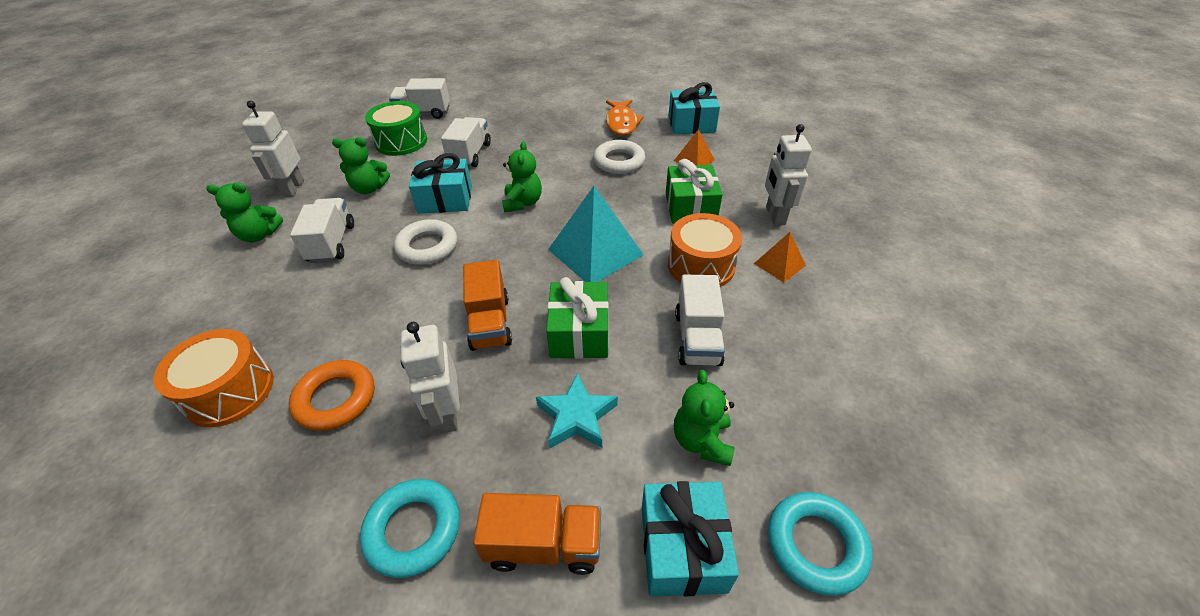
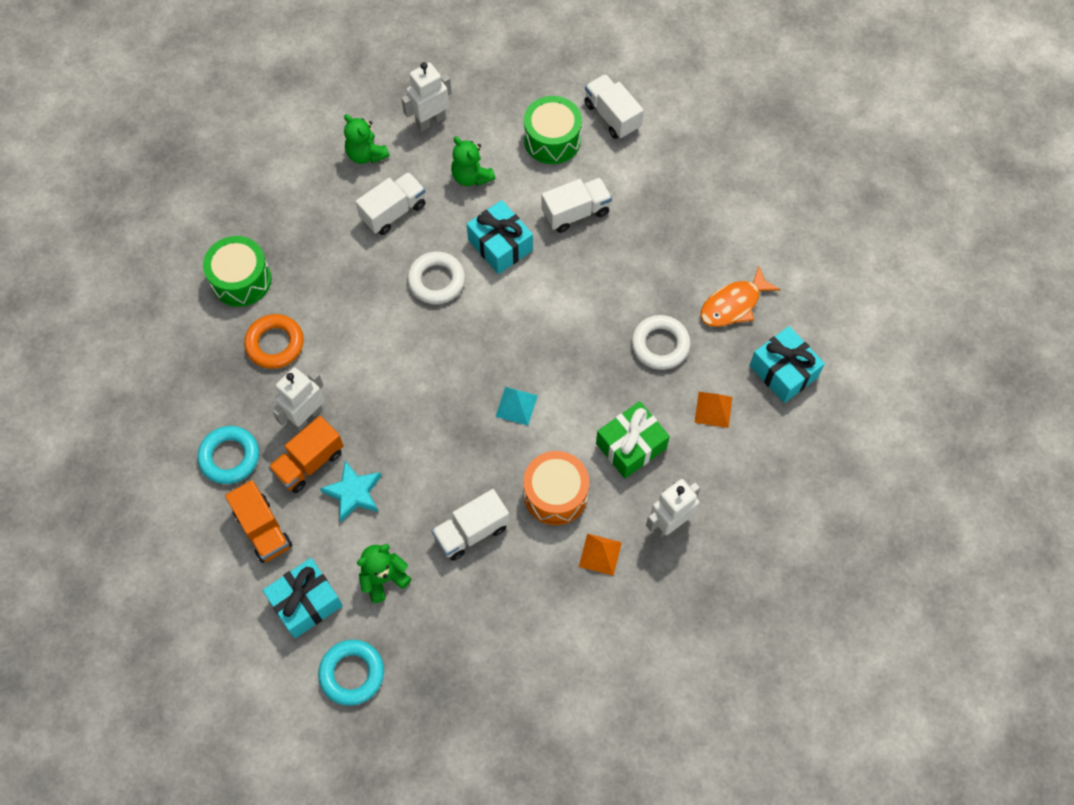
camera: 55 degrees right, 20 degrees up
(229, 391) = (241, 280): orange drum -> green drum
(490, 323) = (393, 384): orange truck -> orange truck (309, 463)
(523, 203) = (539, 308): green teddy bear -> none
(579, 333) = (423, 449): green gift -> none
(595, 252) = (516, 406): turquoise pyramid -> turquoise pyramid, size x0.52

